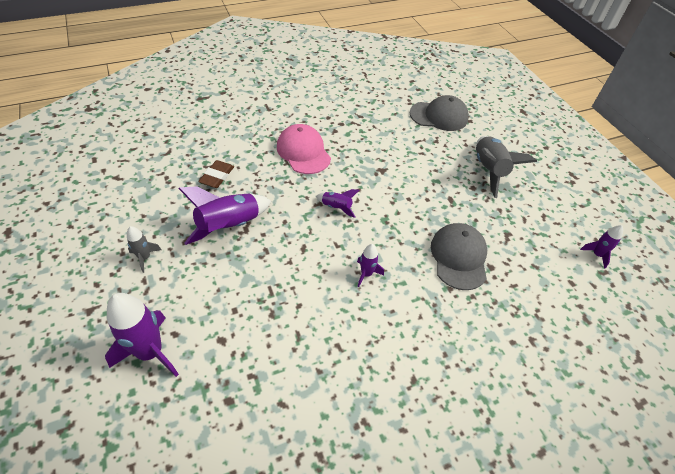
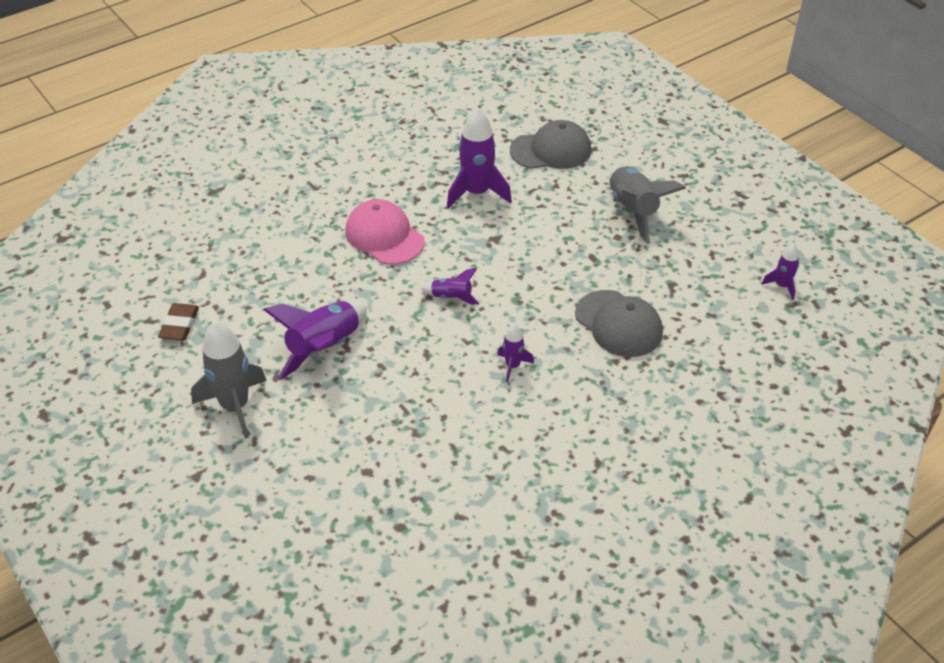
camera: 10 degrees left, 5 degrees down
(145, 258) = (235, 406): grey rocket -> grey rocket, size x1.94
(150, 352) = (290, 501): purple rocket -> purple rocket (477, 193)
(217, 176) = (282, 291): brown eraser -> brown eraser (179, 325)
(459, 257) = (618, 324): grey cap -> grey cap turned 150 degrees clockwise

